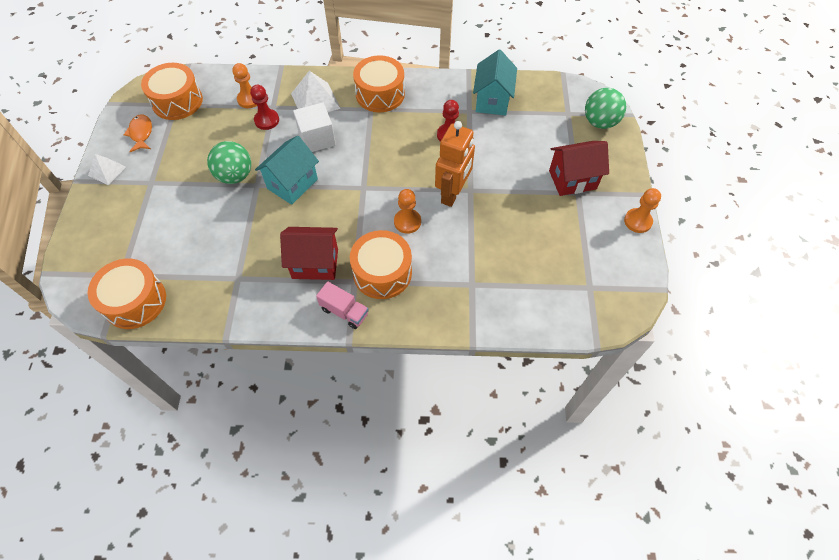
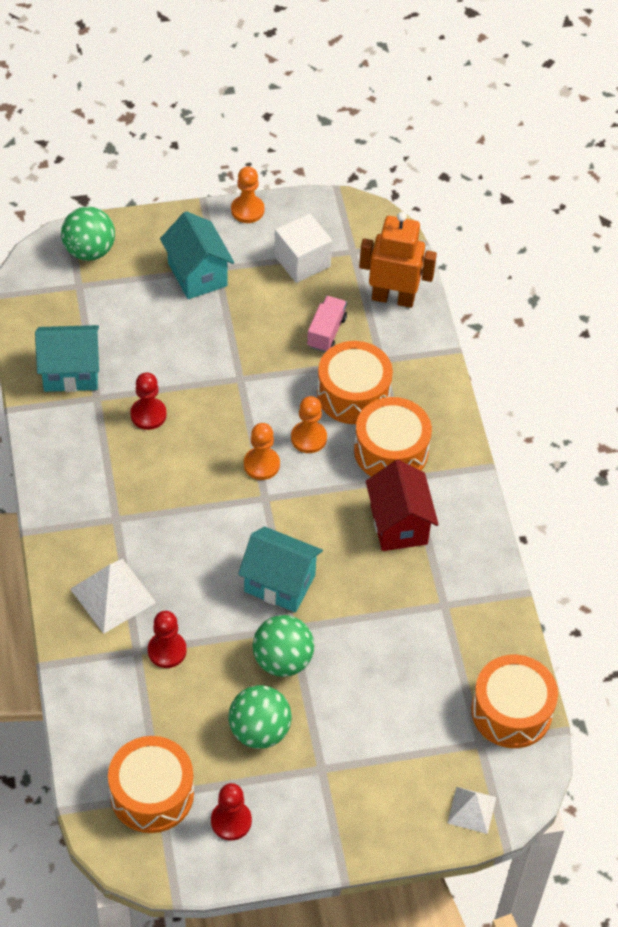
camera: 105 degrees left, 5 degrees down
(107, 171) = (315, 839): white pyramid -> white pyramid (471, 810)
(141, 133) = (231, 821): orange fish -> red pawn
(192, 156) = (259, 730): none -> green ball
(249, 99) = (127, 688): orange pawn -> orange pawn (261, 464)
(317, 138) = (189, 574): white cube -> white cube (302, 261)
(344, 311) = (455, 478): pink truck -> pink truck (326, 332)
(380, 94) = (82, 513): orange drum -> orange drum (353, 394)
(452, 193) = (250, 396): orange robot -> orange robot (393, 298)
(572, 180) = (197, 274): red house -> turquoise house

